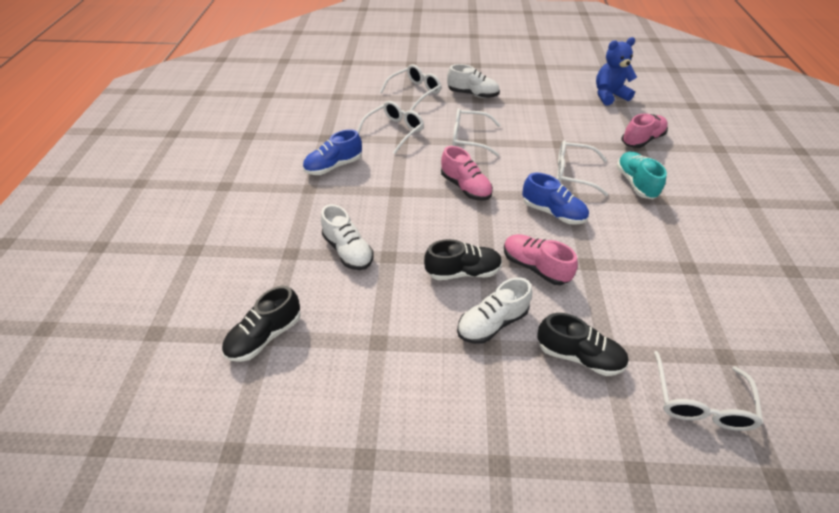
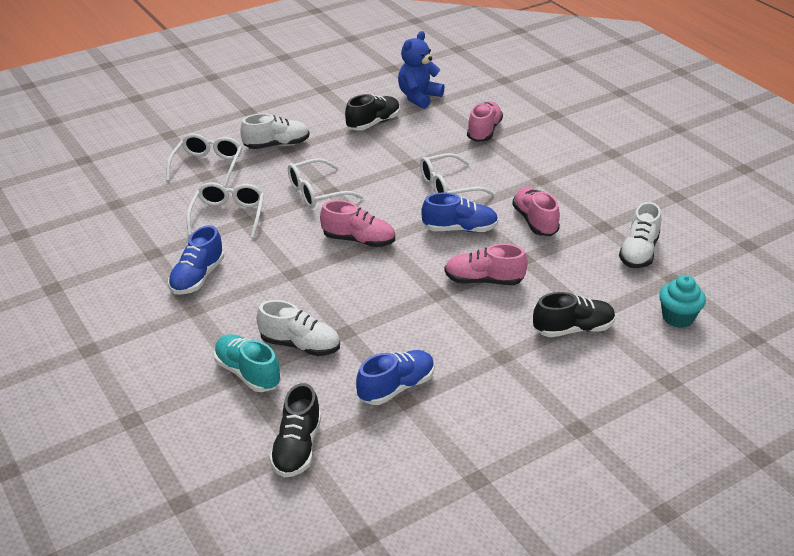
camera: 35 degrees left, 10 degrees down
(381, 326) = (396, 387): none -> blue shoe
(463, 271) = (426, 312): black shoe -> black shoe (373, 123)
(492, 323) = (487, 339): white shoe -> white shoe (639, 252)
(625, 234) = (535, 221): none -> pink shoe
(635, 183) = (509, 174): turquoise shoe -> turquoise shoe (248, 373)
(700, 402) = (678, 317): white glasses -> turquoise cupcake

